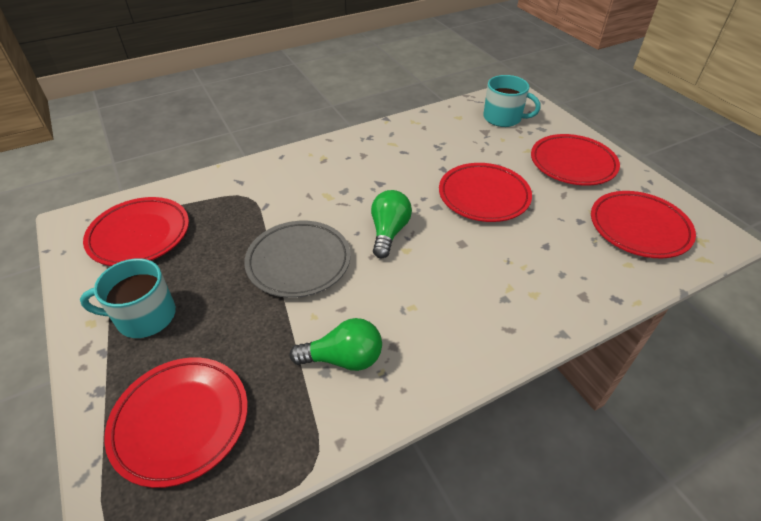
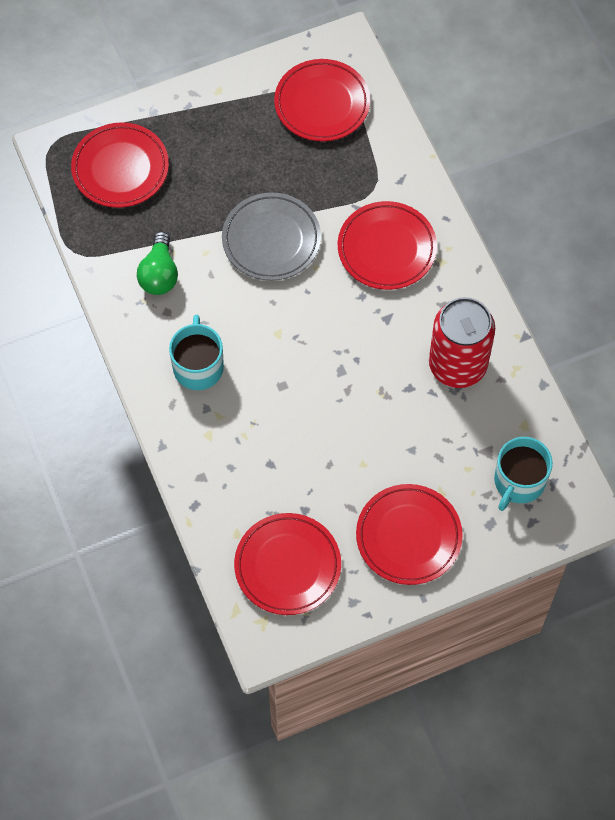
camera: 95 degrees right, 20 degrees up
(144, 316) = (220, 127): turquoise mug -> turquoise mug (198, 366)
(389, 232) = (305, 320): green light bulb -> none
(416, 146) = (457, 365): none -> red can
(483, 196) = (355, 421): red plate -> red plate (386, 248)

